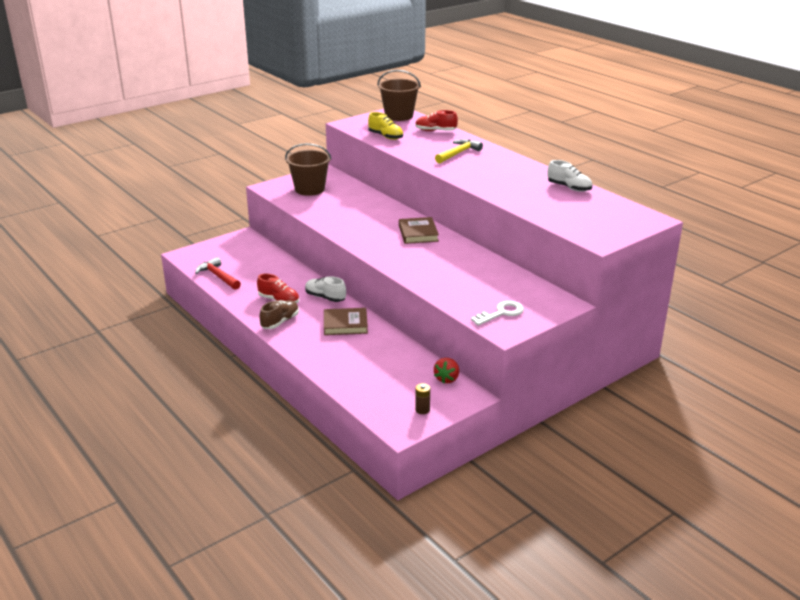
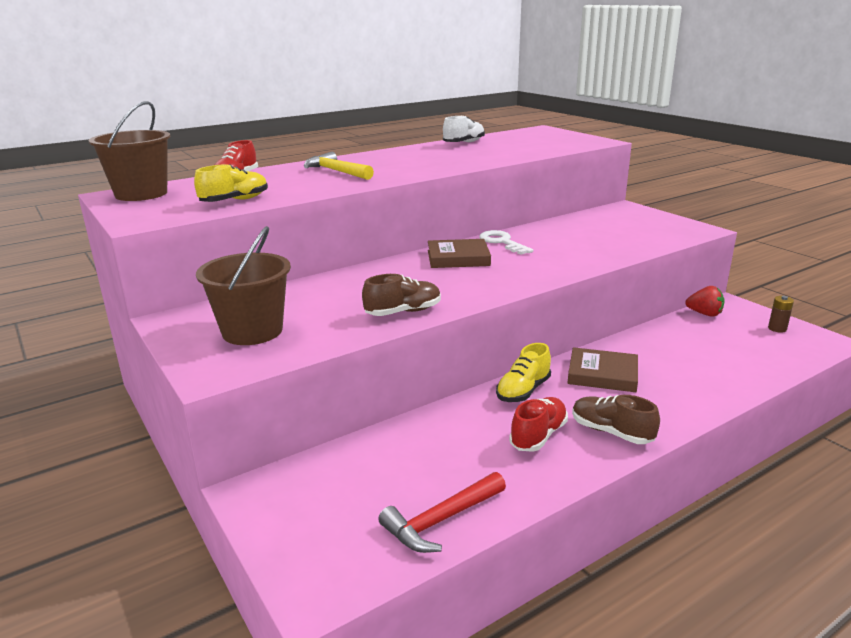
camera: 85 degrees left, 5 degrees down
(325, 297) = (523, 391): white shoe -> yellow shoe
(331, 221) = (403, 312): none -> brown shoe
(345, 324) = (602, 374): brown book -> brown book turned 75 degrees counterclockwise
(501, 313) = (660, 229): white key -> white key (502, 242)

